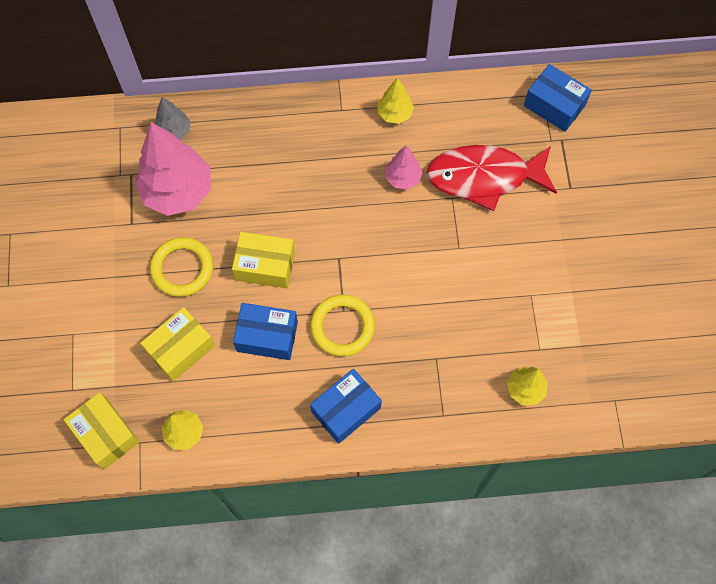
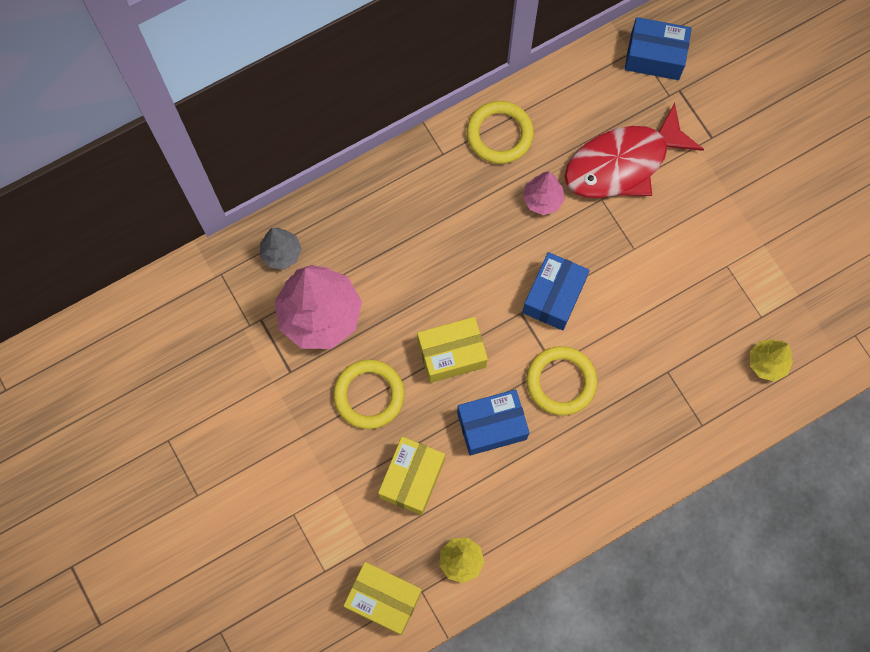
camera: 25 degrees left, 5 degrees up
(346, 410) = (607, 463): blue box -> blue box (554, 296)
(394, 114) = (499, 134): yellow tree -> yellow ring

